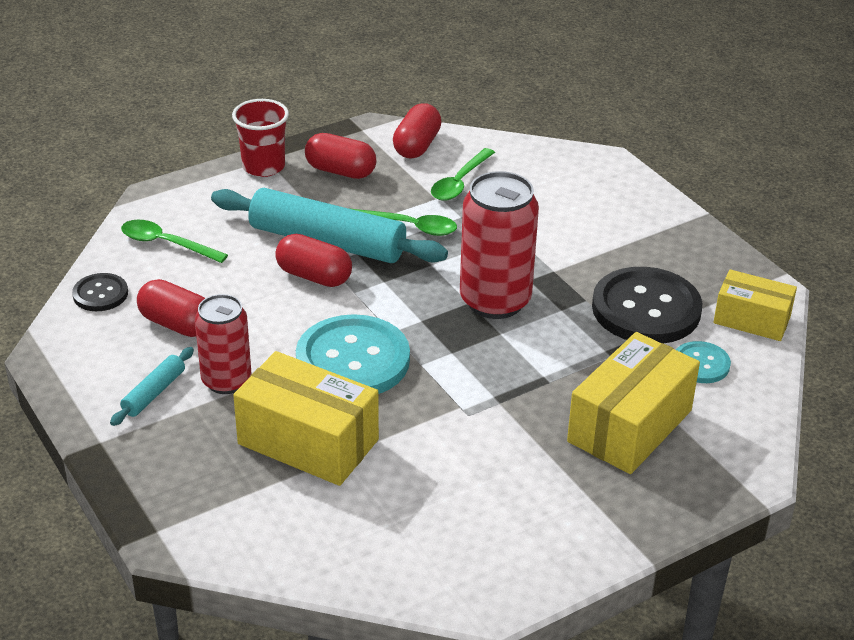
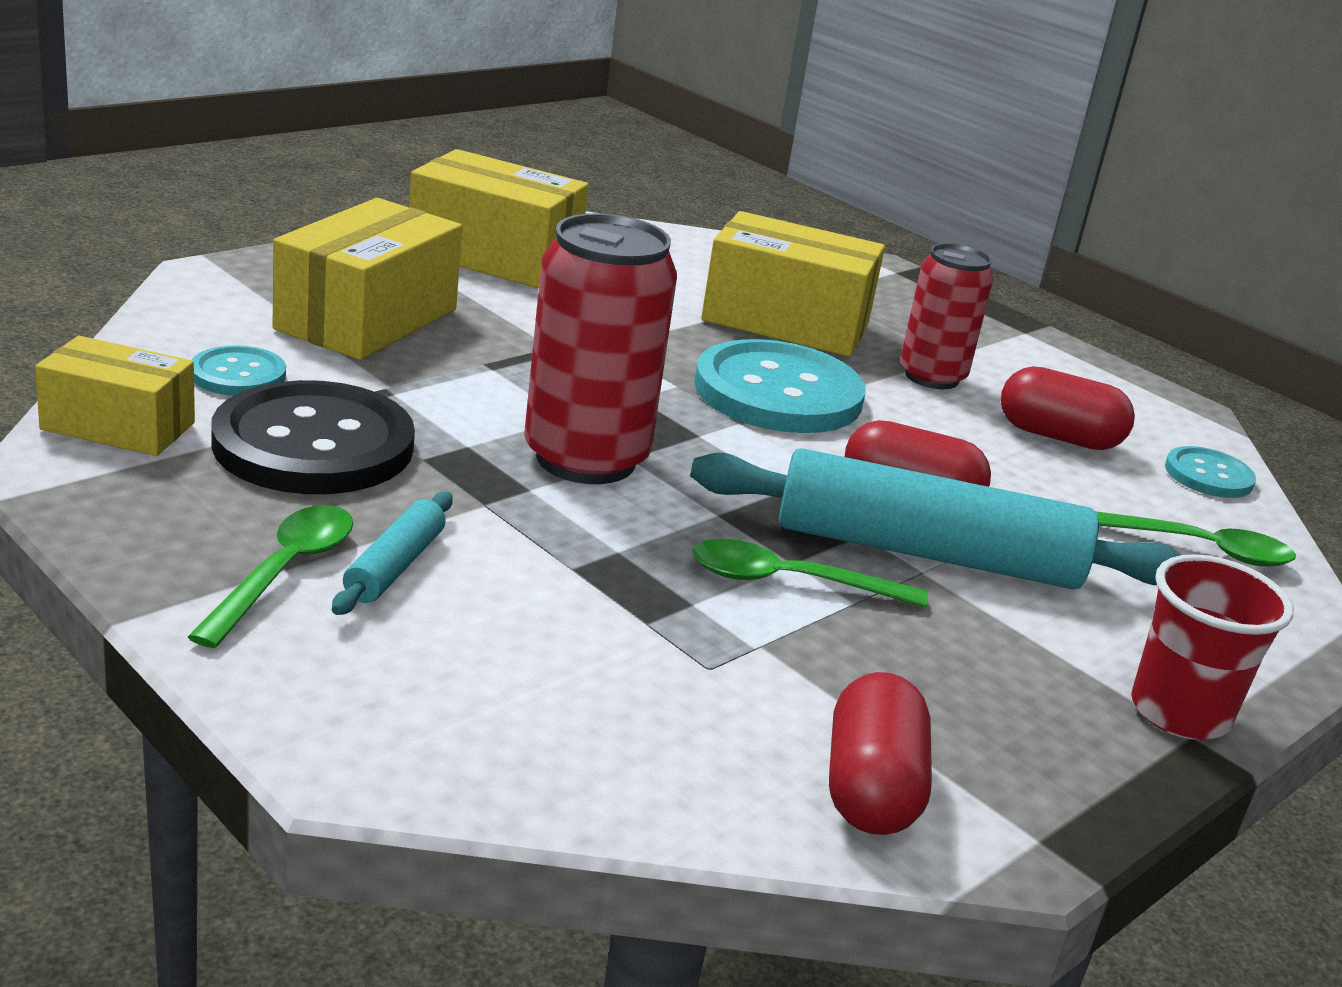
camera: 165 degrees right, 10 degrees down
(100, 294) = (1208, 475): black button -> turquoise button
(154, 393) = (1010, 368): turquoise rolling pin -> turquoise rolling pin (394, 566)
(340, 171) = (1007, 707): red capsule -> none
(459, 183) = (723, 684): green spoon -> green spoon (285, 572)
(533, 522) = (494, 257): none -> yellow box

